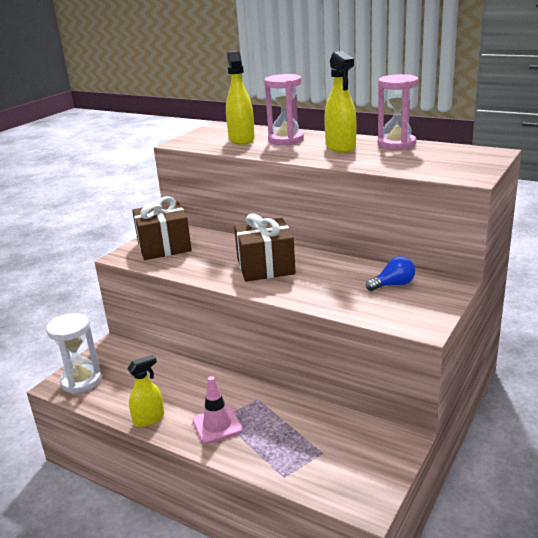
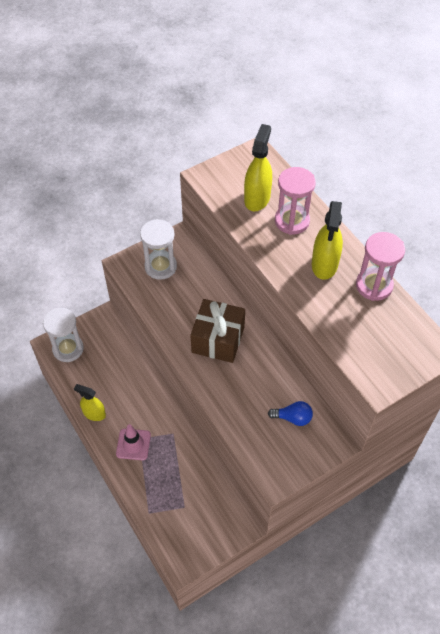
camera: 25 degrees right, 30 degrees up
(149, 419) = (94, 413): yellow spray bottle -> yellow spray bottle turned 150 degrees counterclockwise
(164, 246) = (160, 266): brown gift -> white hourglass

